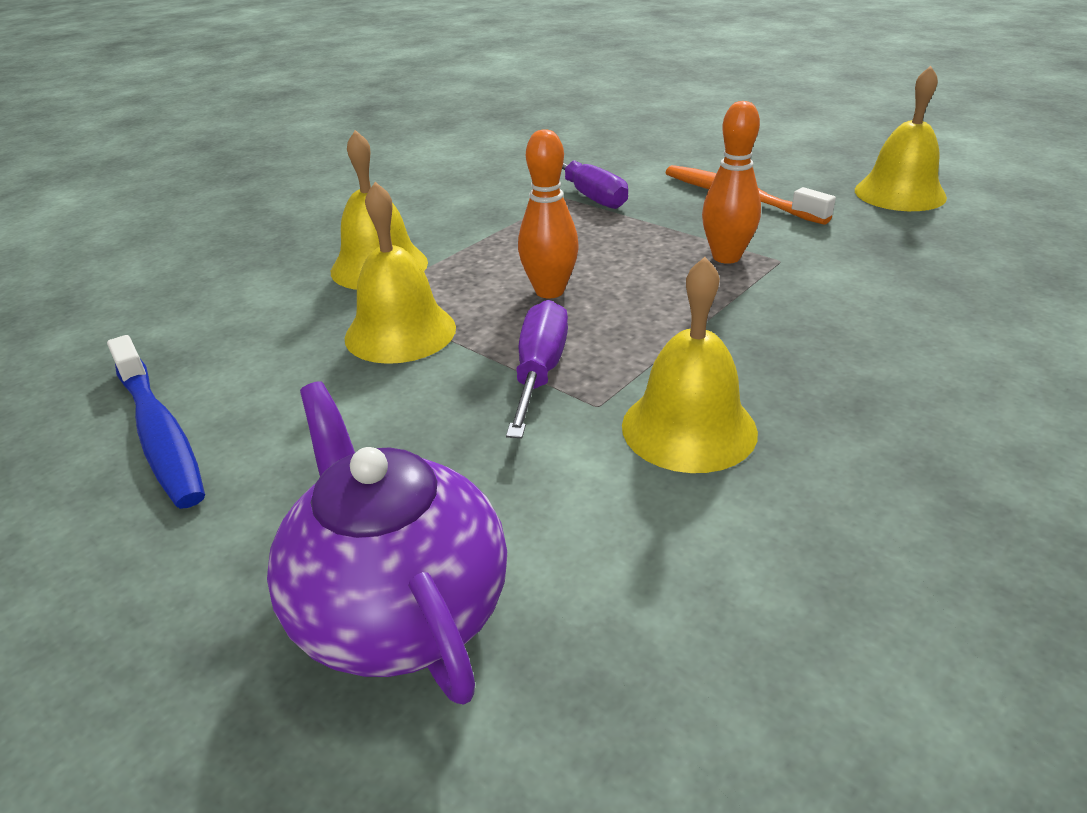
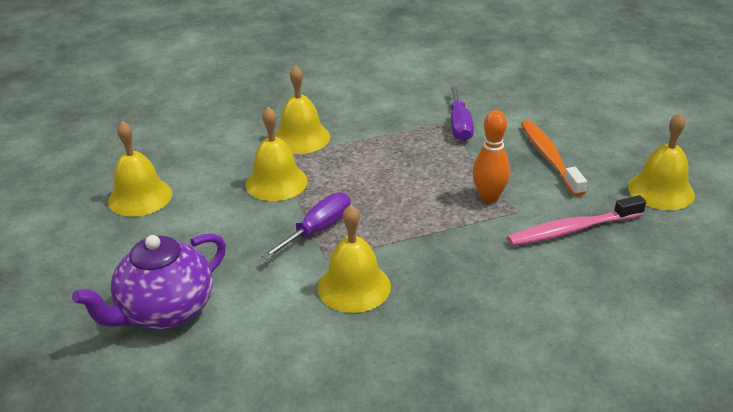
camera: 30 degrees right, 0 degrees up
(159, 433) = (140, 197): blue toothbrush -> yellow bell
(399, 610) = (165, 311): purple teapot -> purple teapot turned 135 degrees counterclockwise
(549, 291) = (369, 185): orange bowling pin -> none
(868, 259) = (572, 230): none -> pink toothbrush

